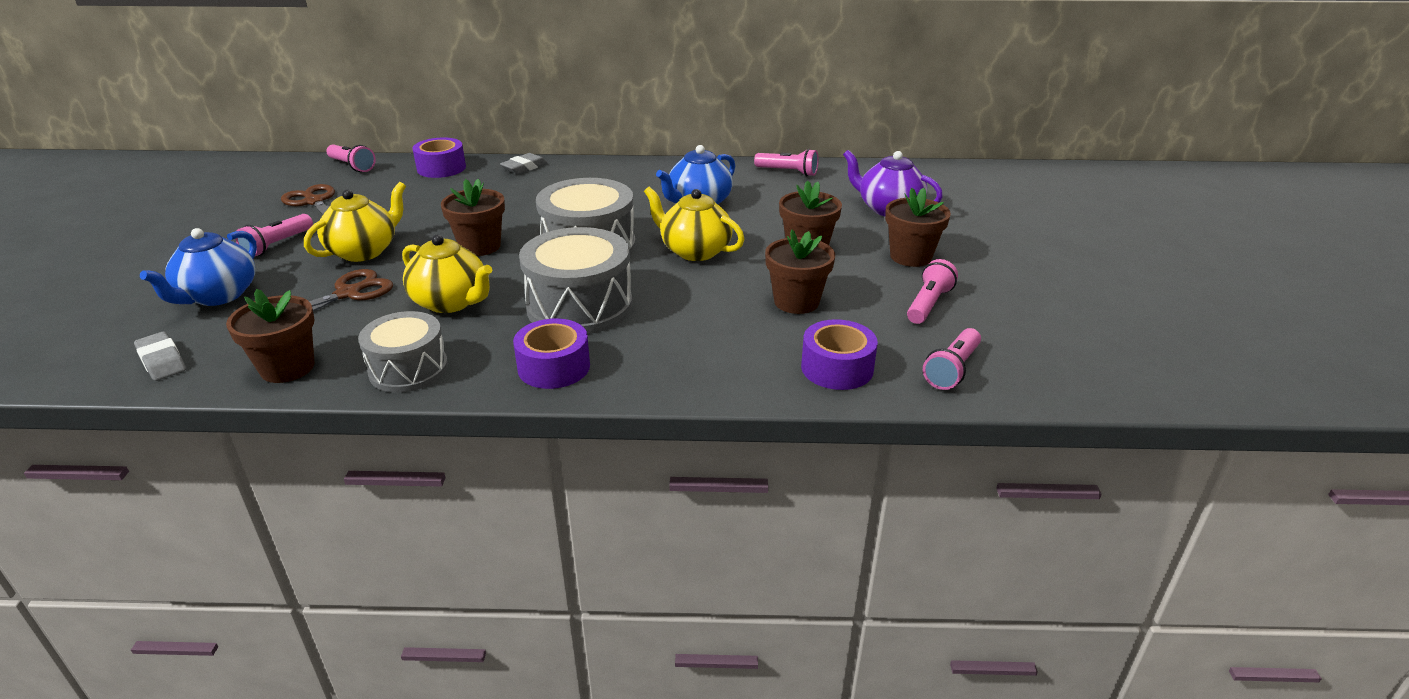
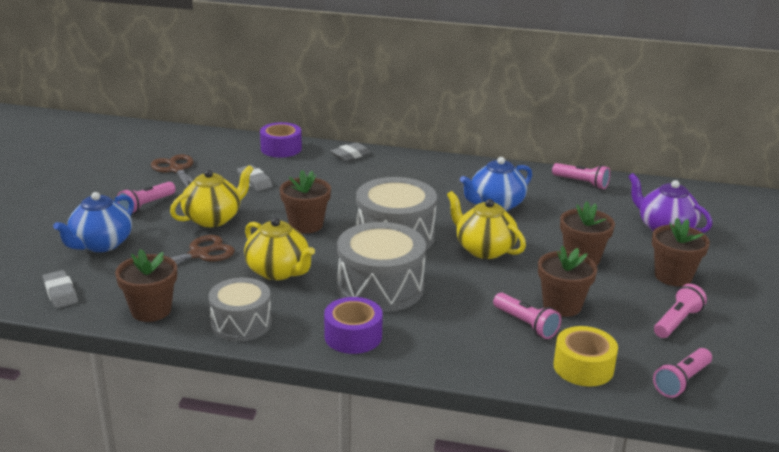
camera: 10 degrees right, 5 degrees down
(352, 166) = (208, 139): pink flashlight -> pink flashlight (526, 324)
(412, 205) = (254, 181): none -> grey eraser
(837, 368) = (583, 367): purple tape -> yellow tape

